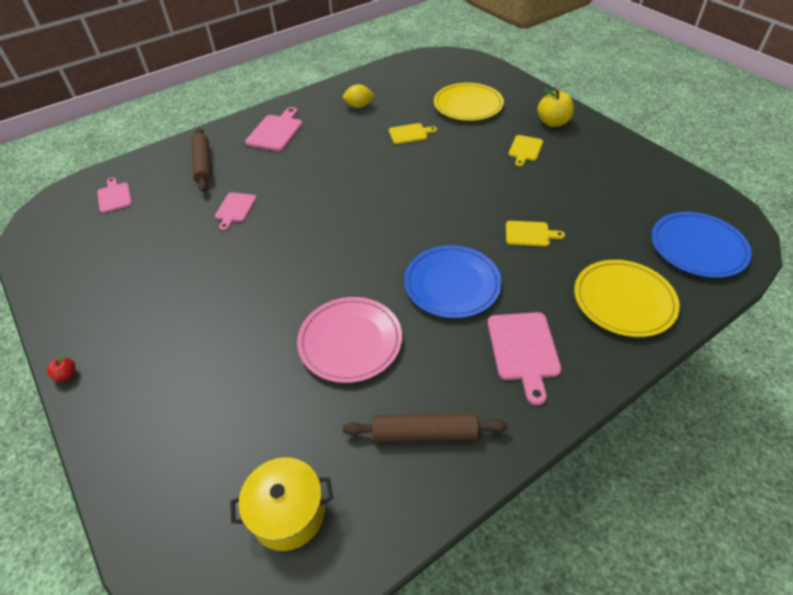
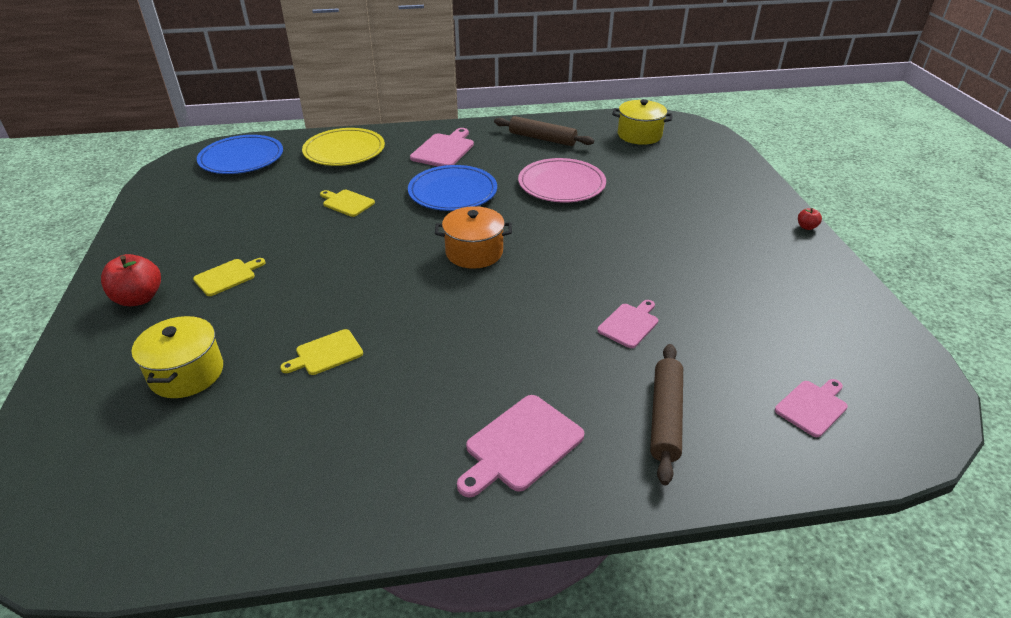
camera: 155 degrees left, 10 degrees down
(114, 196) = (812, 407): pink cutting board -> pink cutting board turned 135 degrees counterclockwise
(359, 106) = (342, 448): yellow lemon -> none
(378, 225) = (474, 252): none -> orange pot
(410, 134) = (326, 353): yellow cutting board -> yellow cutting board turned 45 degrees counterclockwise
(468, 105) = (187, 373): yellow plate -> yellow pot
(553, 122) = (139, 298): yellow apple -> red apple

